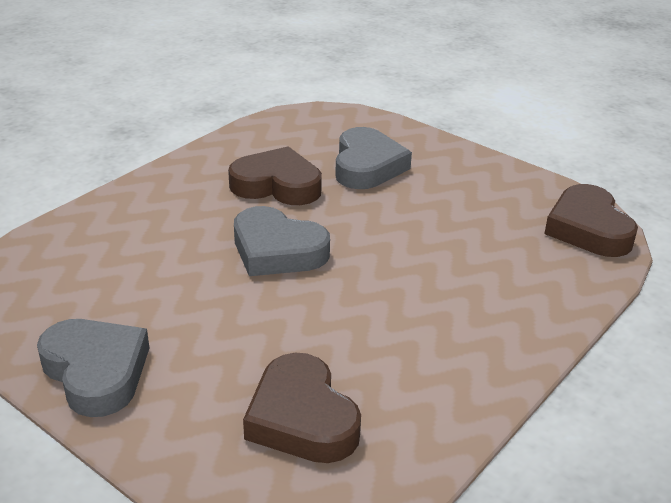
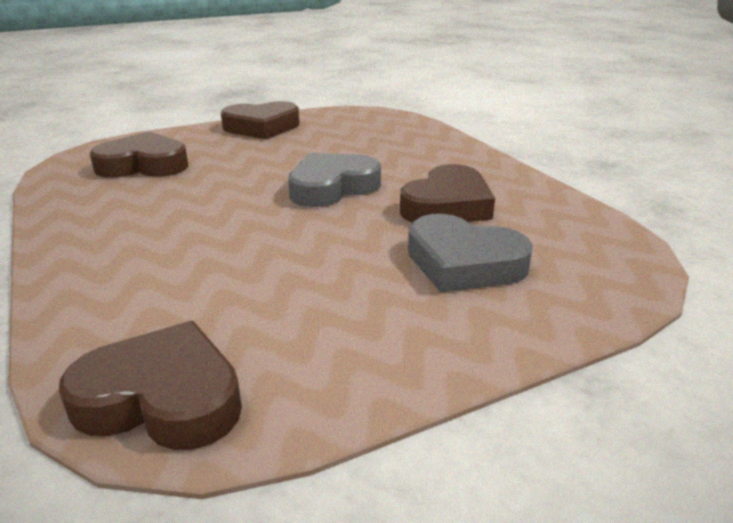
camera: 115 degrees right, 5 degrees down
(96, 372) = (262, 127): grey heart -> brown heart

